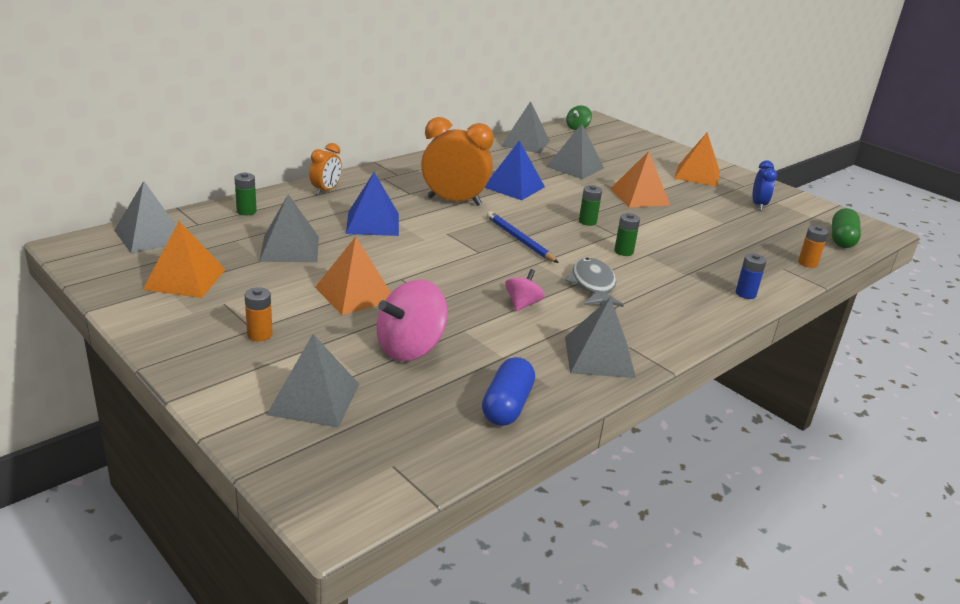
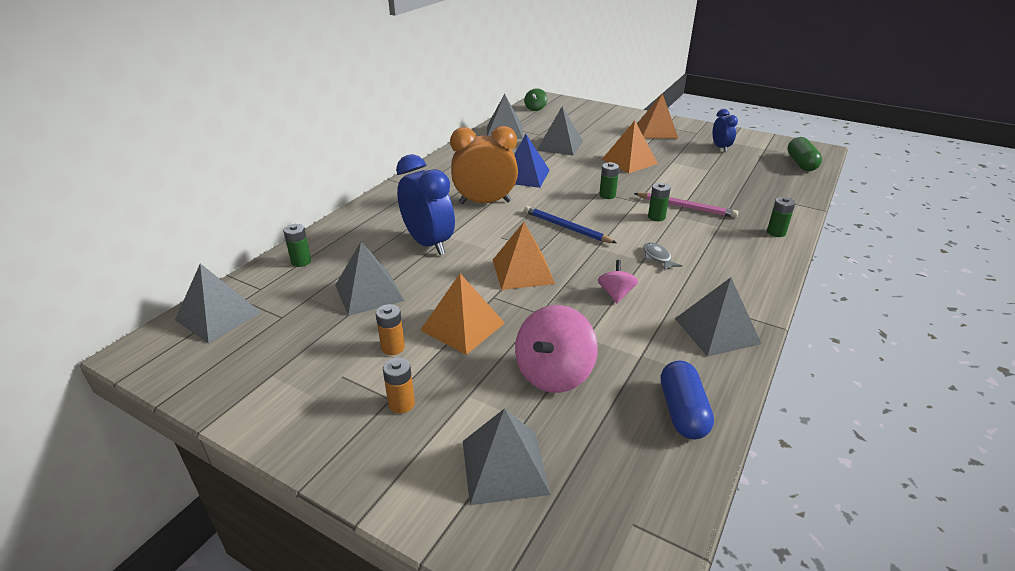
camera: 15 degrees left, 5 degrees up
(185, 279) = (284, 358): orange pyramid -> orange pyramid (523, 271)
(326, 190) = (363, 219): orange clock -> none
(372, 223) = (428, 244): blue pyramid -> blue clock
(593, 285) = (657, 257): grey fish -> grey fish, size x0.58
(664, 250) = (686, 207): none -> pink pencil
(745, 294) = (776, 232): blue battery -> green battery
(807, 263) = (795, 191): orange battery -> orange battery (393, 347)

